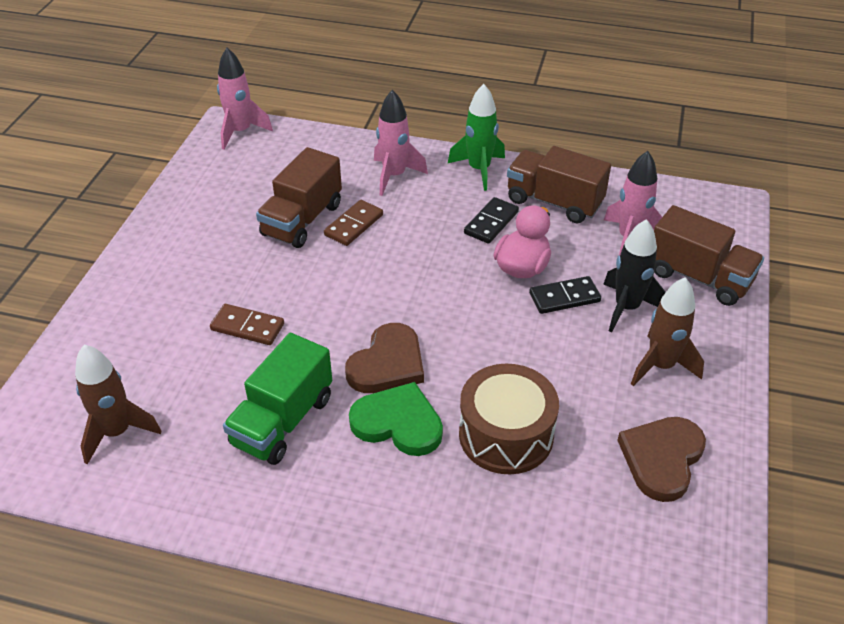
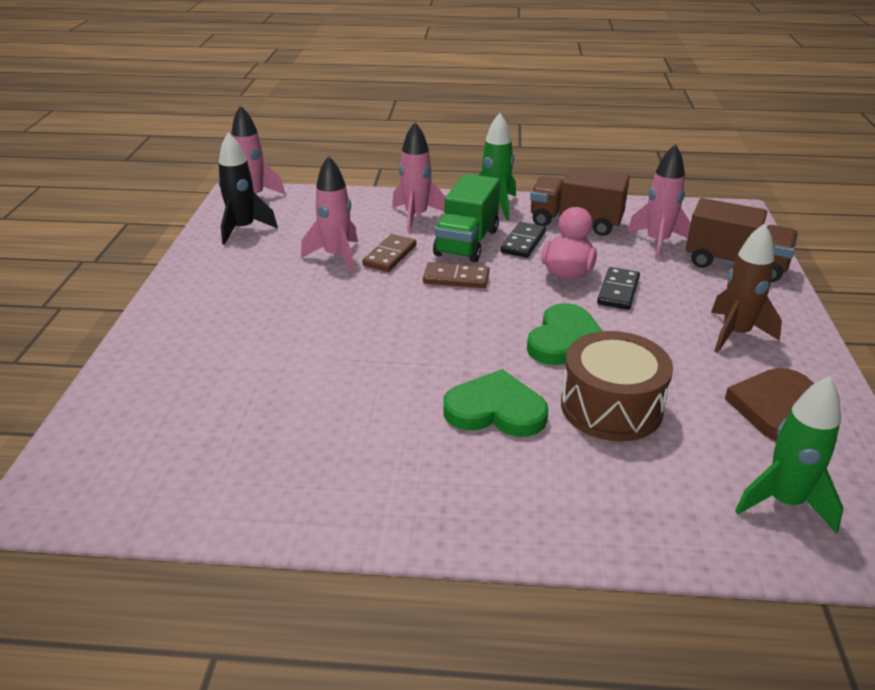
camera: 10 degrees left, 10 degrees down
(117, 432) = (184, 455): brown rocket -> none
(247, 327) = (306, 346): brown domino -> brown domino (456, 278)
(283, 421) = (370, 422): green truck -> green truck (467, 242)
(302, 220) = (336, 256): brown truck -> pink rocket
(387, 364) = (465, 361): brown heart -> none
(490, 351) = (565, 340): none -> green heart
(564, 297) = (618, 291): black domino -> black domino turned 45 degrees counterclockwise
(624, 560) = (784, 502): none -> green rocket
(626, 308) = (680, 293): black rocket -> black rocket (243, 229)

